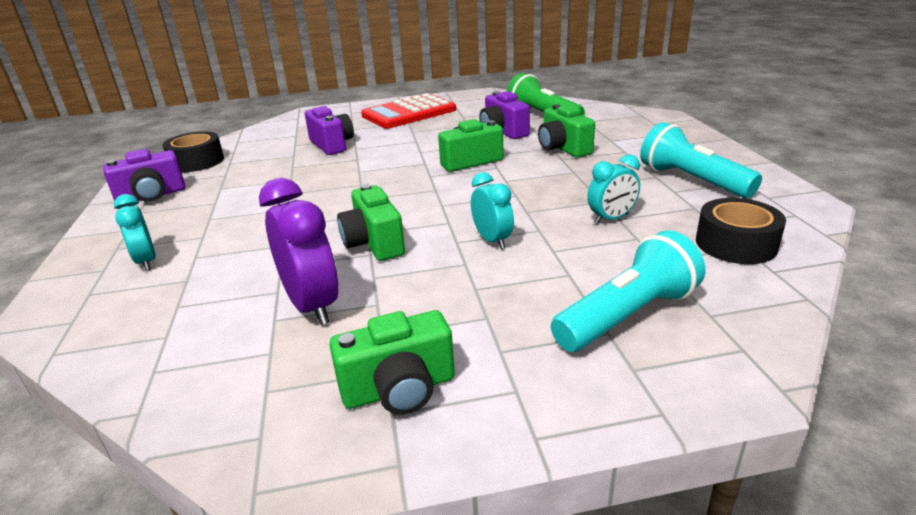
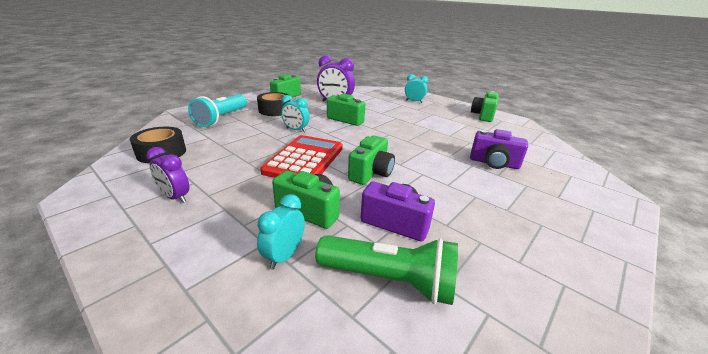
camera: 140 degrees right, 0 degrees up
(152, 196) = (483, 116): purple camera -> green camera
(197, 161) = (525, 133): black tape -> black tape (275, 110)
(409, 113) = (544, 228): red calculator -> red calculator (304, 160)
(611, 219) = (238, 152): turquoise clock -> turquoise clock (284, 256)
(692, 181) = (175, 197): turquoise flashlight -> purple clock

